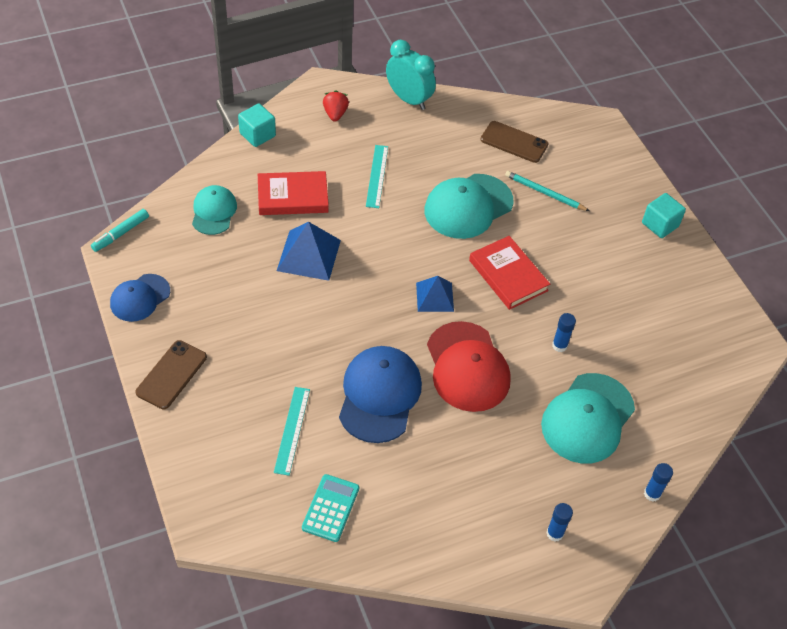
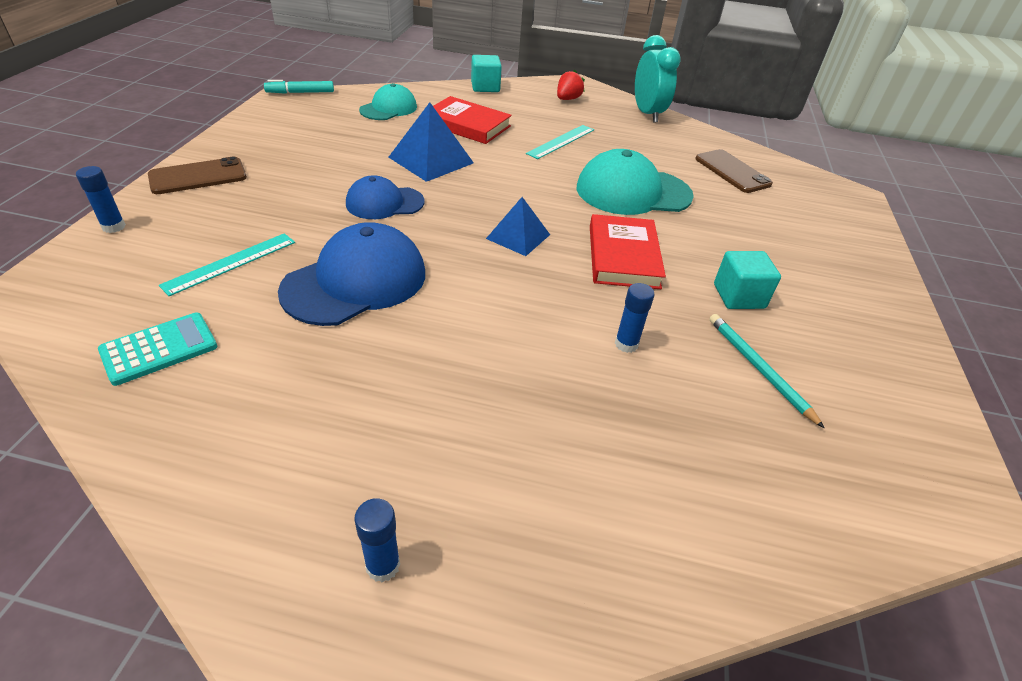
camera: 35 degrees right, 10 degrees down
(140, 298) = (254, 126): blue cap -> blue cap (384, 203)
(467, 367) = (485, 307): red cap -> none
(544, 193) = (734, 215): turquoise pencil -> turquoise pencil (758, 368)
(587, 418) = (590, 442): turquoise cap -> none
(652, 494) = (604, 614): blue glue stick -> blue glue stick (113, 227)
(660, 225) = (874, 297): turquoise cube -> turquoise cube (738, 296)

